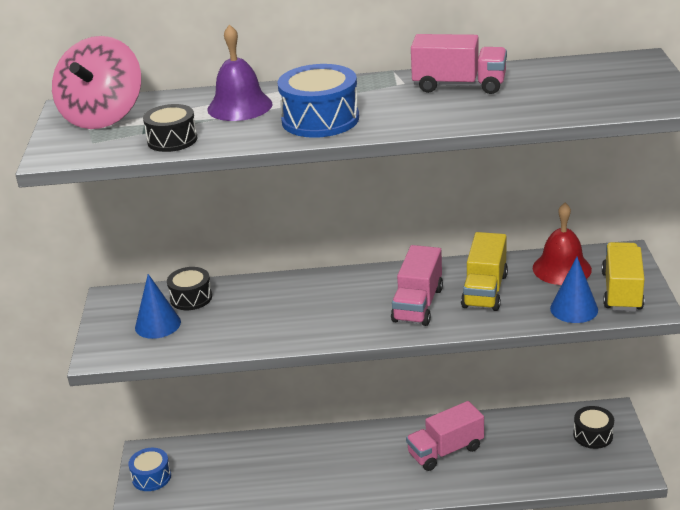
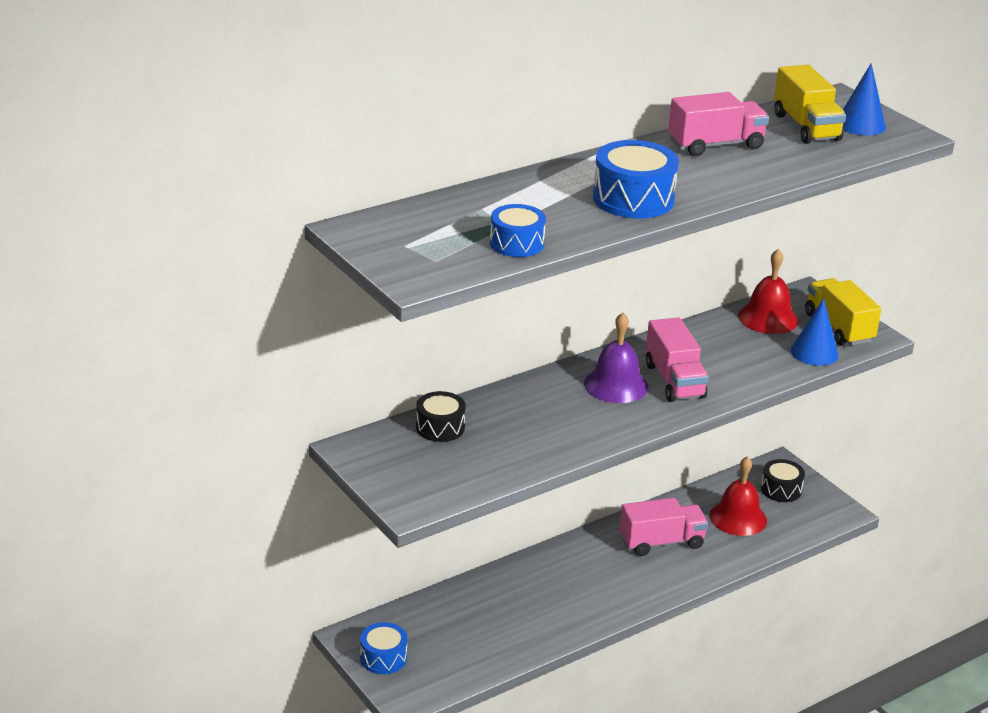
camera: 35 degrees left, 0 degrees up
(103, 117) = (404, 232): pink spinning top -> none
(157, 324) = (436, 462): blue cone -> blue cone (860, 124)
(172, 140) = (517, 243): black drum -> blue drum
(239, 106) = (534, 198): purple bell -> purple bell (616, 385)
(445, 451) = (661, 542): pink truck -> pink truck turned 135 degrees counterclockwise
(485, 290) = (721, 354): yellow truck -> yellow truck (806, 127)
(531, 449) = (738, 517): none -> red bell

